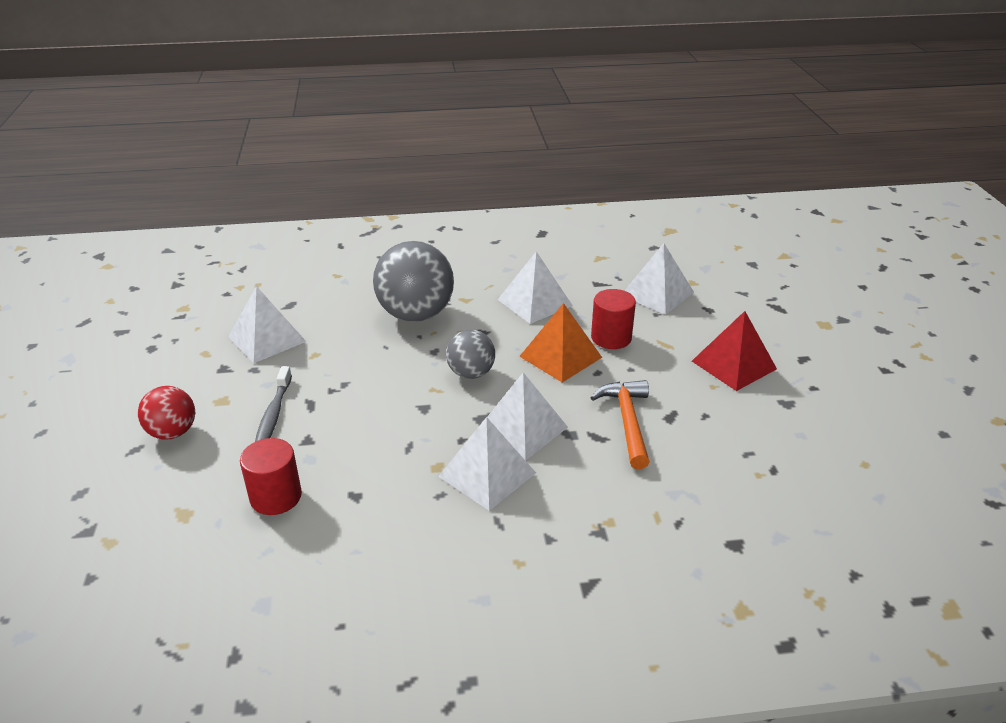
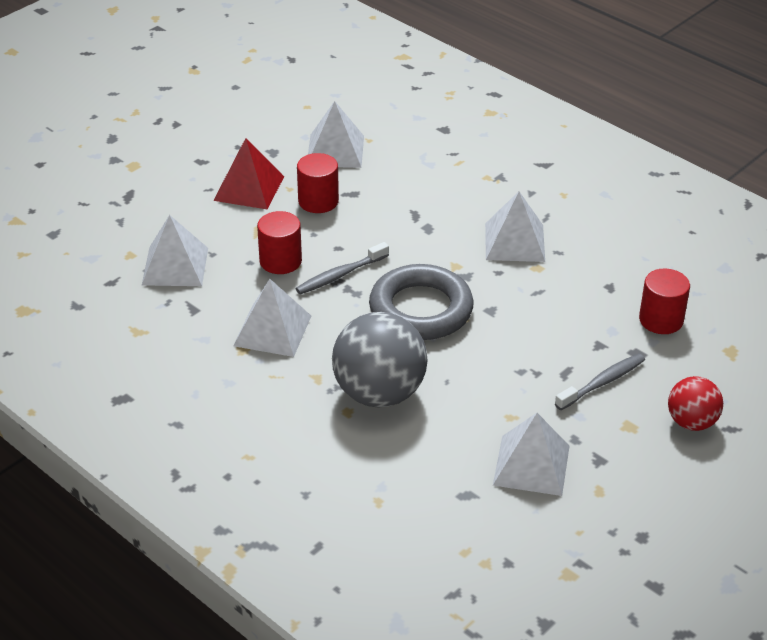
camera: 130 degrees left, 5 degrees up
(471, 373) = (421, 310): grey ball -> grey ring
(522, 428) = (451, 250): white pyramid -> white pyramid (335, 151)
(560, 356) = (340, 275): orange pyramid -> grey toothbrush
(627, 421) = (382, 208): orange hammer -> none
(676, 391) = (318, 201): none -> red cylinder

